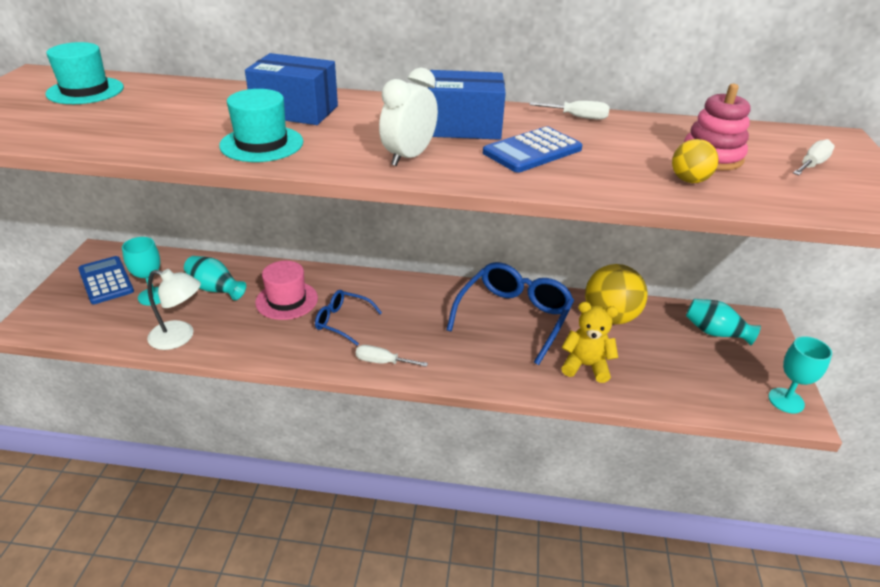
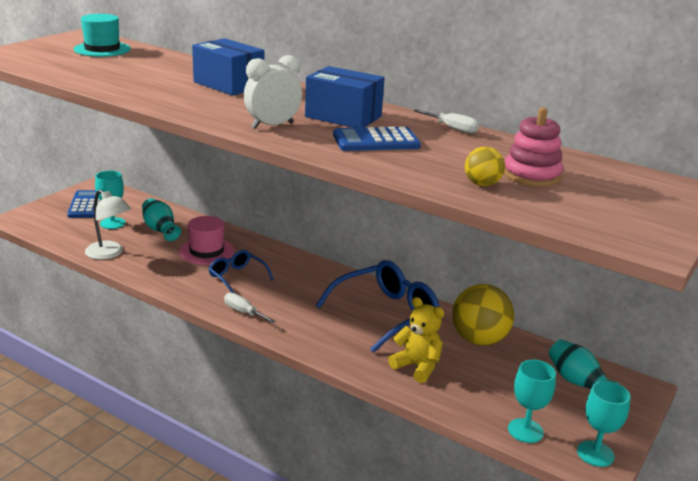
camera: 25 degrees right, 10 degrees down
(262, 144) = (178, 99): turquoise hat -> none
(720, 399) = (525, 430): none -> turquoise goblet
(811, 165) = (623, 199): white screwdriver -> none

